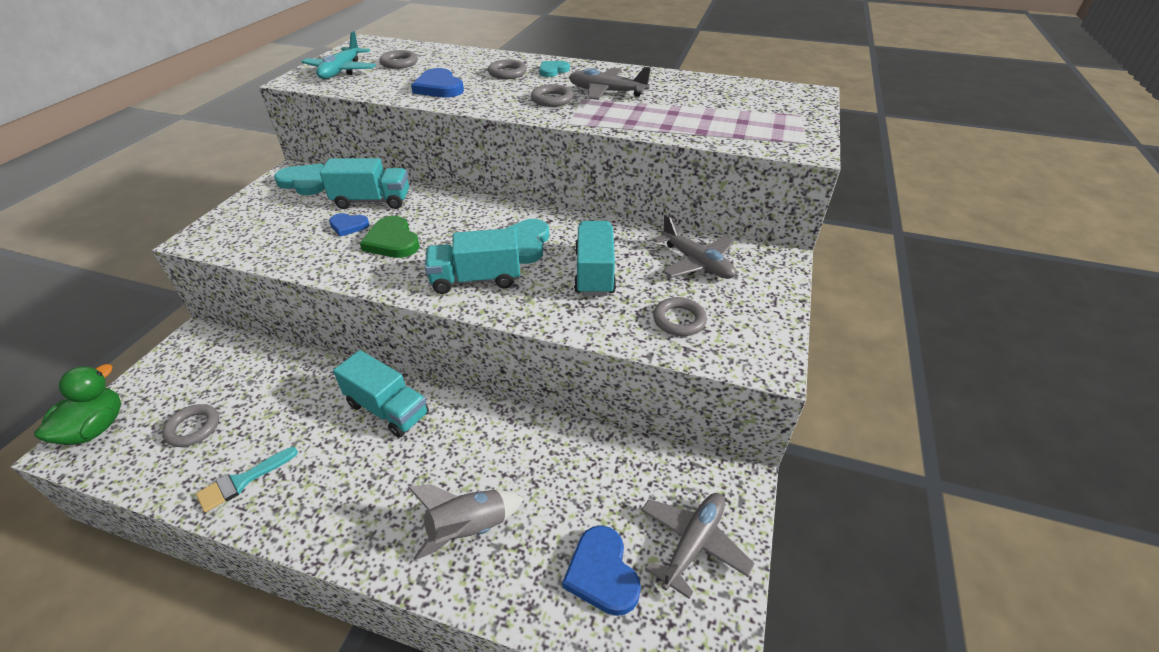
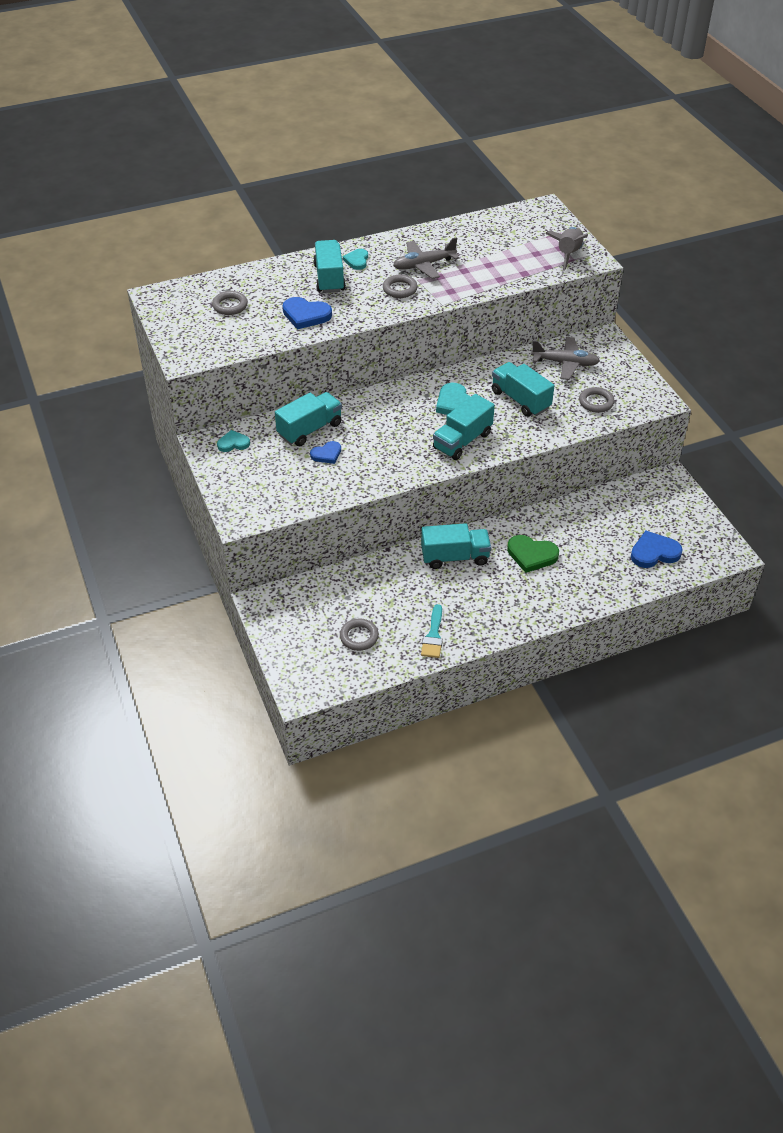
camera: 40 degrees left, 5 degrees up
(96, 428) = (299, 676): green duck -> none
(305, 182) = (233, 443): turquoise heart -> turquoise heart, size x0.63
(341, 71) = (201, 335): turquoise plane -> none
(392, 241) = (374, 447): green heart -> green heart (531, 555)
(468, 528) = (576, 576): grey rocket -> grey rocket (568, 254)
(507, 73) = (329, 278): grey ring -> turquoise truck
(602, 573) = (654, 552): blue heart -> blue heart turned 135 degrees clockwise
(693, 544) = (677, 516): grey plane -> none

